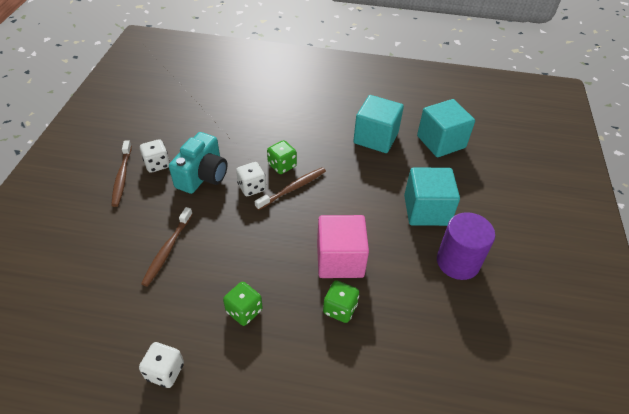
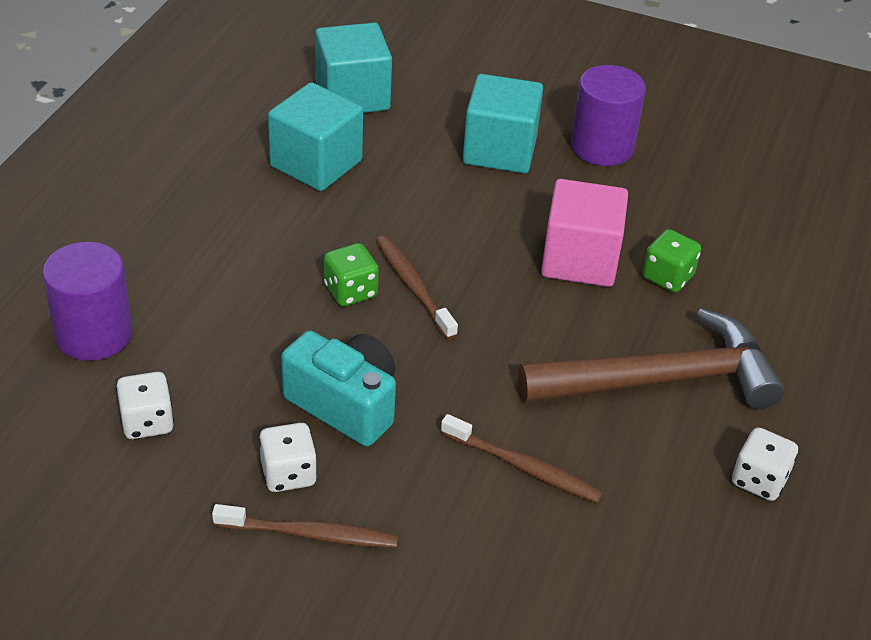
camera: 80 degrees left, 5 degrees down
(232, 93) = (94, 334): none -> purple cylinder
(244, 311) = (661, 380): green dice -> brown hammer
(252, 187) = (396, 339): white dice -> white dice (147, 422)

